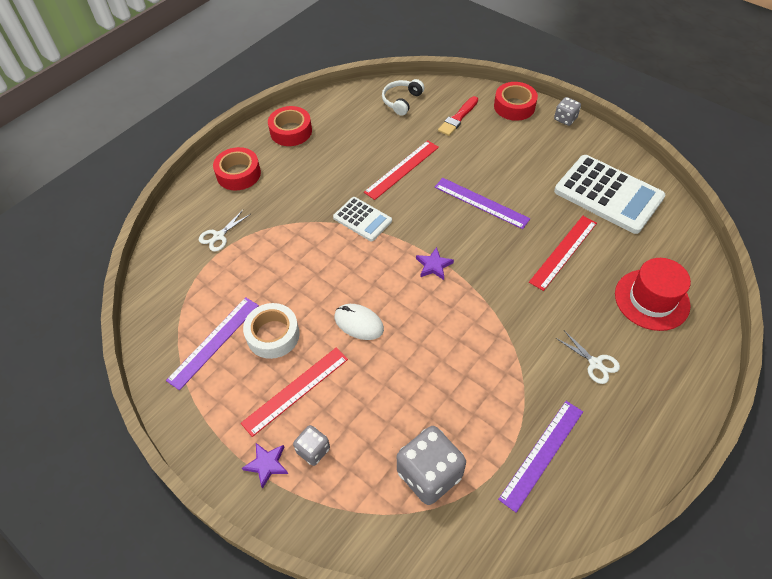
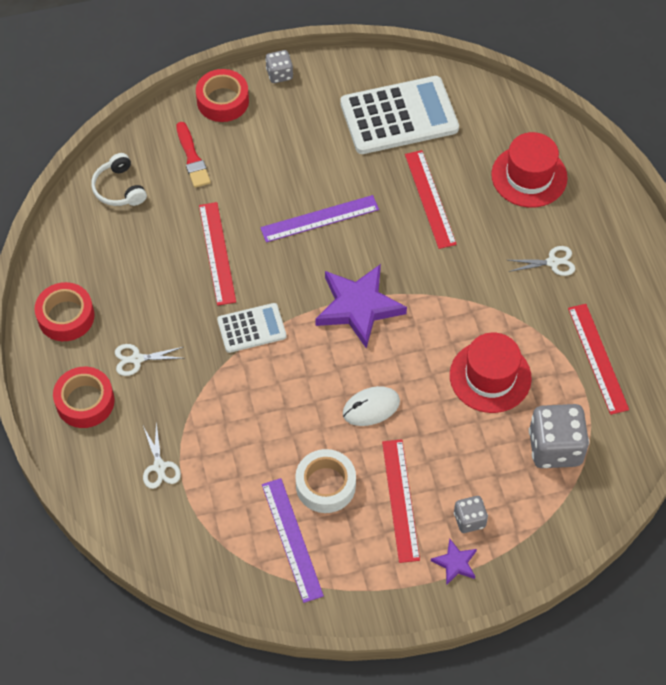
camera: 55 degrees left, 5 degrees up
(289, 179) = (137, 359): none -> white scissors
(433, 265) = (358, 307): purple star -> purple star, size x2.11
(452, 384) = (490, 376): none -> red hat
(542, 454) = (597, 358): purple ruler -> red ruler

